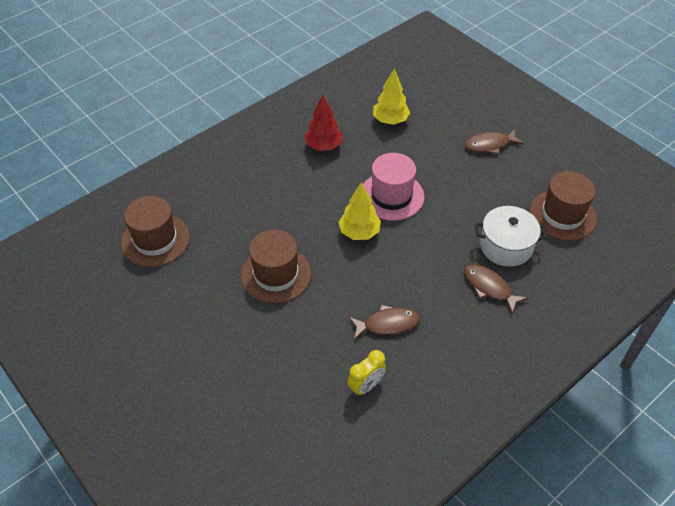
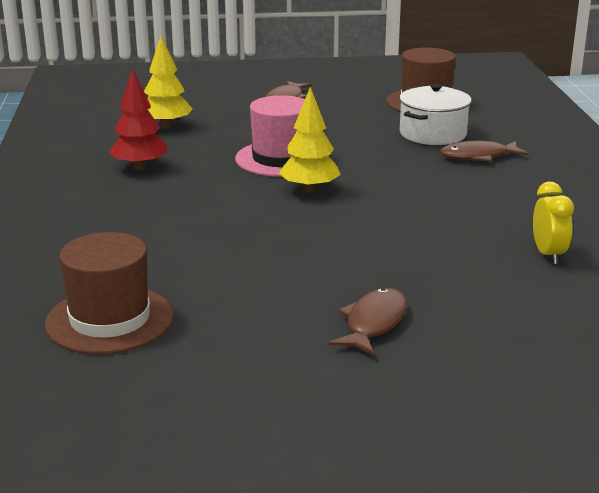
camera: 55 degrees left, 25 degrees down
(276, 274) = (305, 254): brown hat -> none
(387, 324) = (468, 216): brown fish -> brown fish (374, 323)

